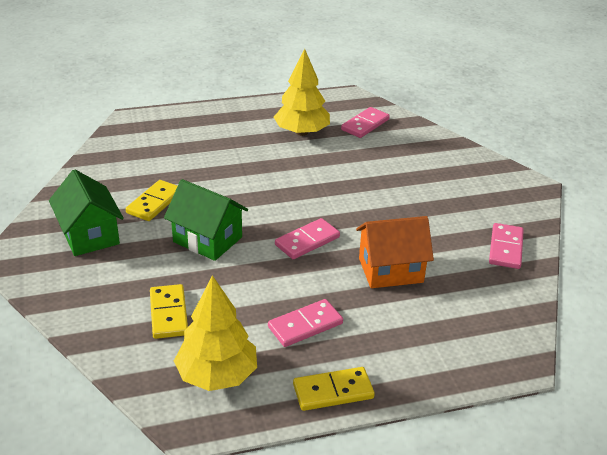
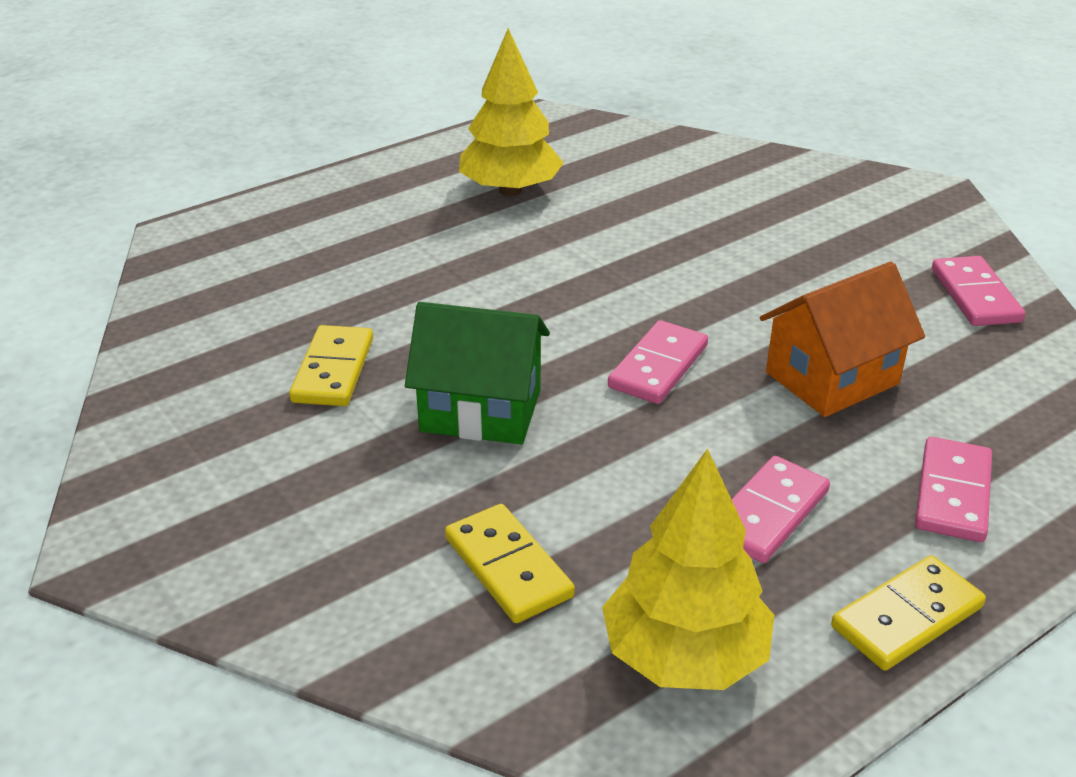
camera: 20 degrees left, 0 degrees up
(90, 235) = (247, 463): green house -> none
(365, 124) = (605, 156): pink domino -> pink domino (952, 493)

